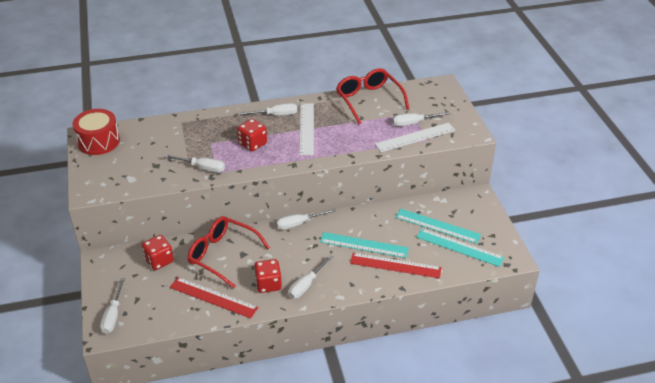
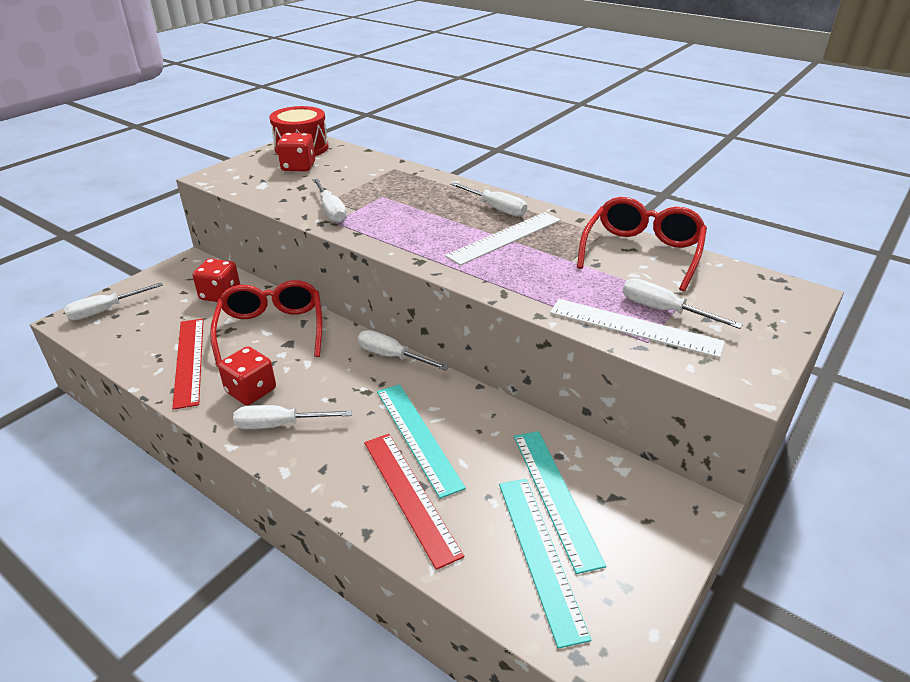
camera: 50 degrees right, 5 degrees down
(252, 144) = (419, 219): red dice -> red dice (298, 167)

